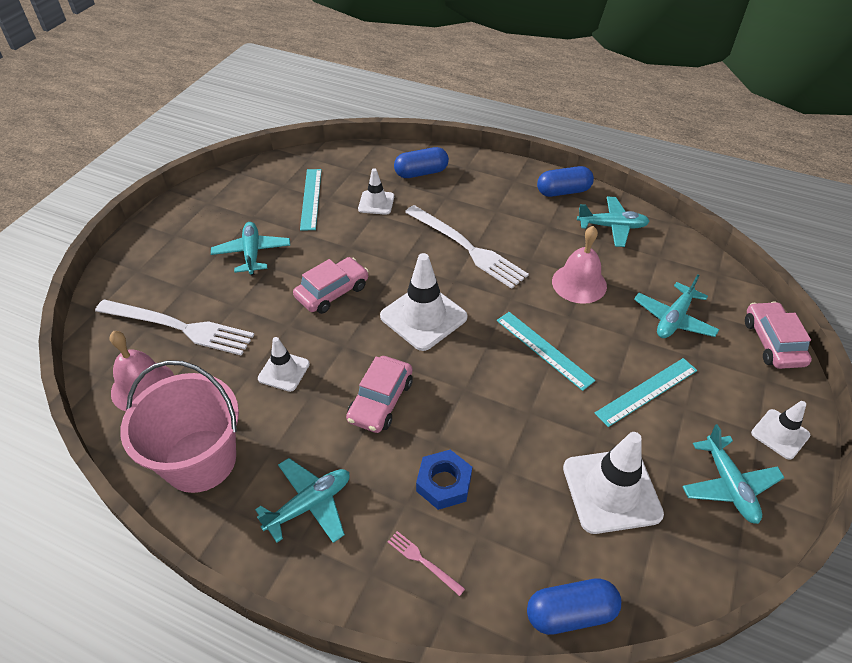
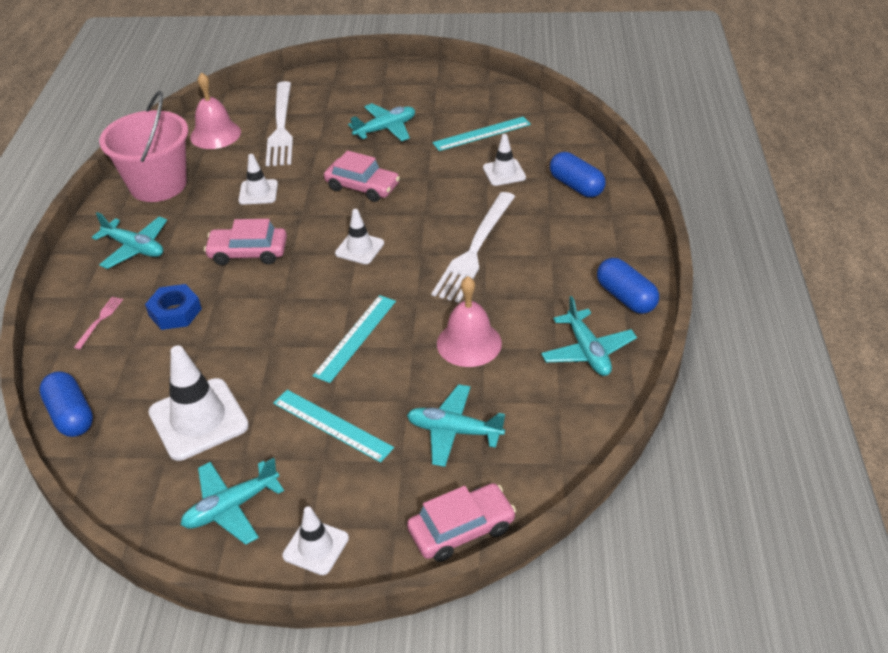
camera: 70 degrees right, 5 degrees down
(423, 317) = (359, 248): white traffic cone -> white traffic cone, size x0.57

